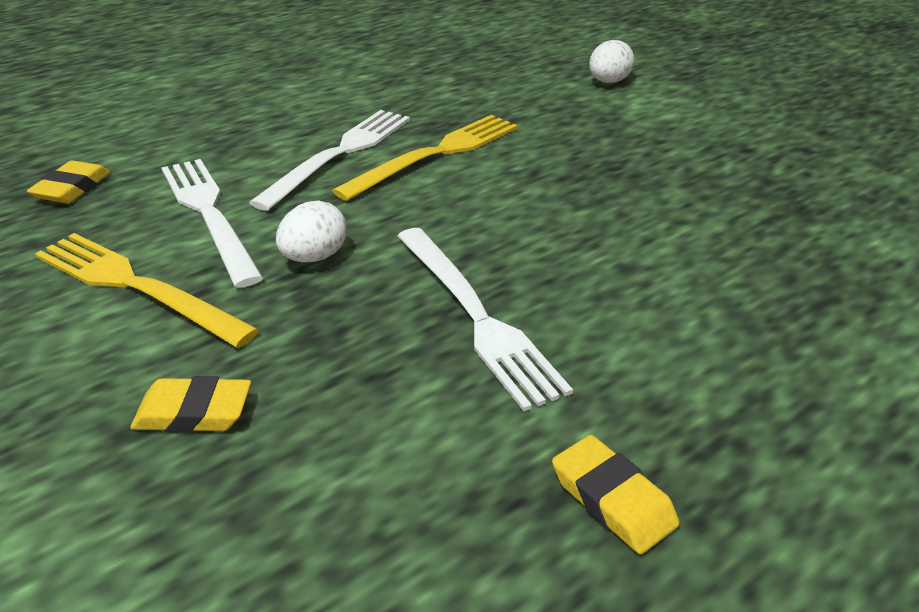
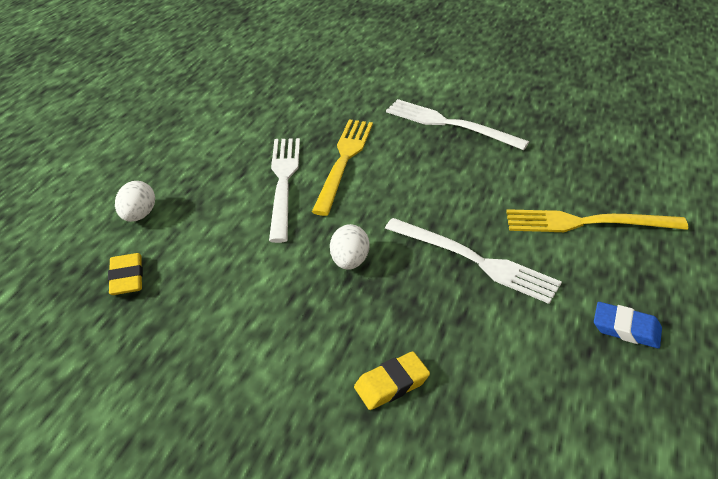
camera: 30 degrees left, 5 degrees up
(136, 286) = (264, 327): yellow fork -> yellow fork (587, 223)
(209, 214) = (249, 259): white fork -> white fork (450, 124)
(608, 82) = (392, 70): white egg -> white egg (138, 215)
(612, 500) = (626, 329): yellow eraser -> blue eraser

